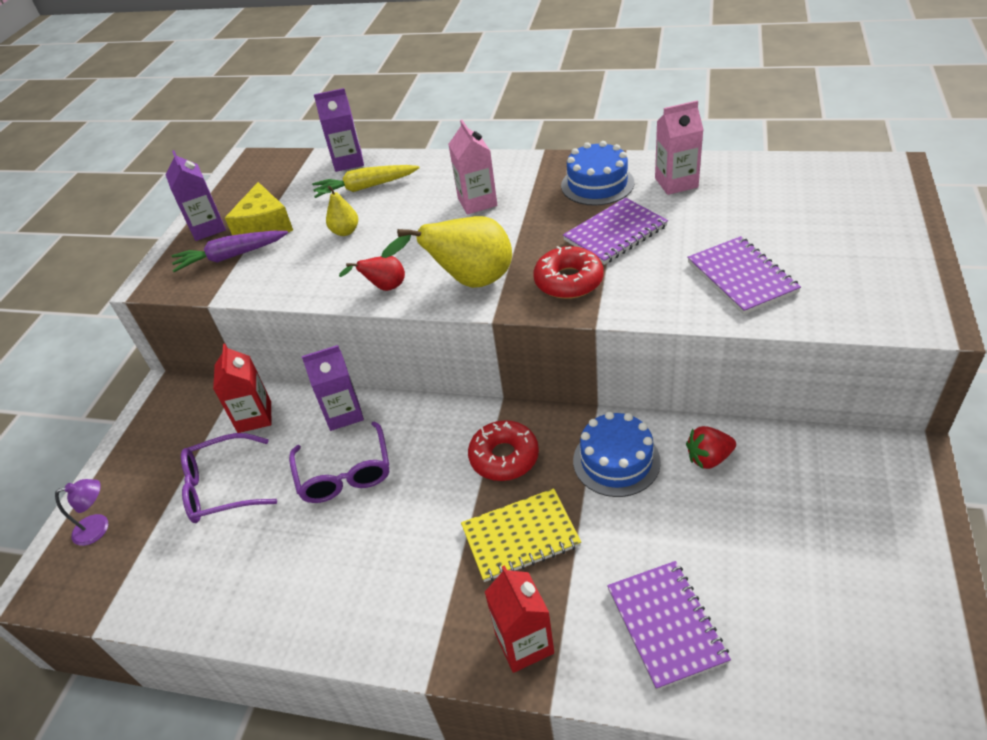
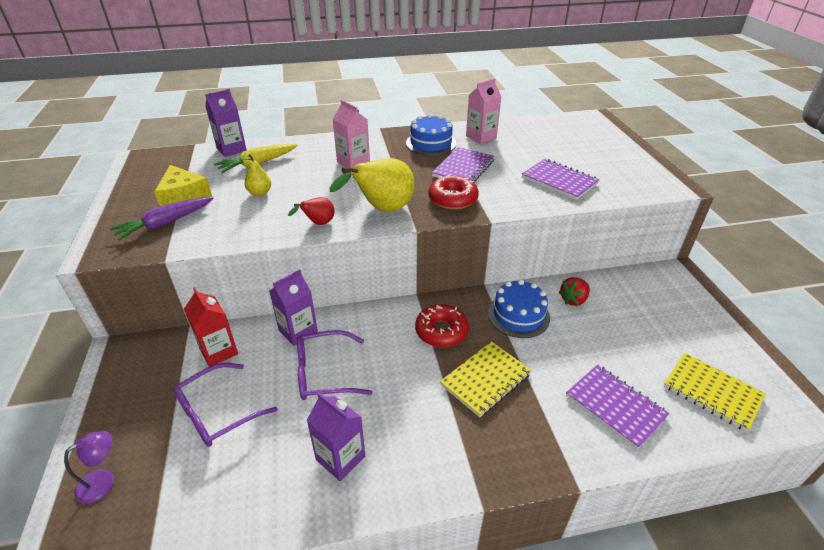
camera: 30 degrees left, 5 degrees down
(207, 228) = (129, 207): purple carton -> purple carton (340, 458)
(345, 473) = (324, 373): purple glasses -> purple glasses turned 120 degrees clockwise
(524, 643) = (533, 449): red carton -> none
(824, 652) = (712, 392): none -> yellow notebook

